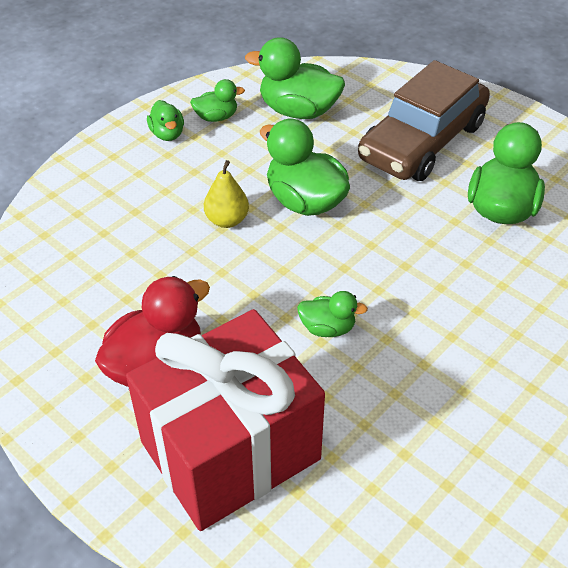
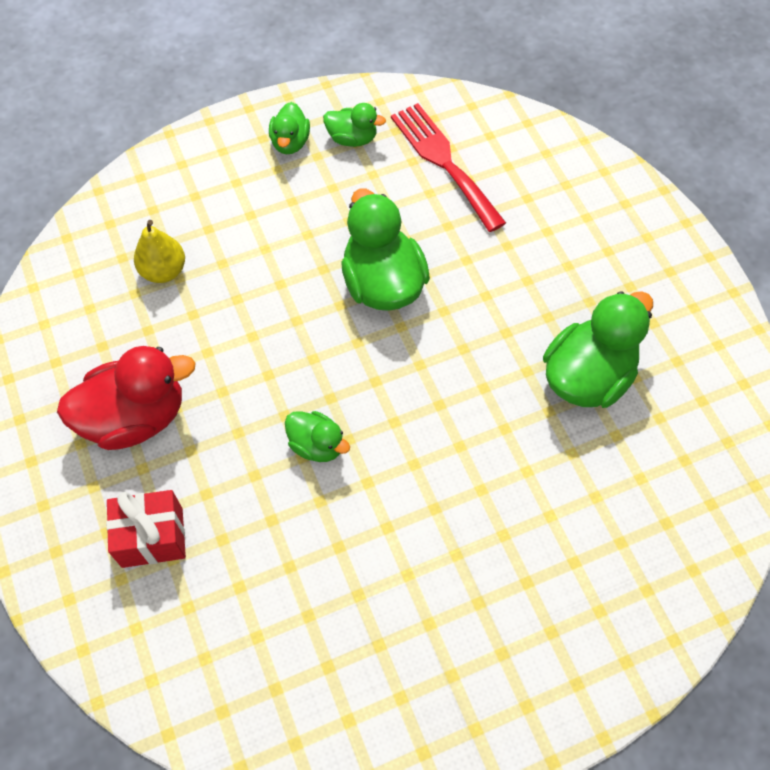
camera: 25 degrees right, 15 degrees up
(227, 220) = (291, 275): yellow pear -> yellow pear (164, 271)
(230, 450) = (152, 537): red gift -> red gift, size x0.45
(298, 111) = (444, 161): green duck -> red fork
(422, 141) = (556, 253): brown car -> none

